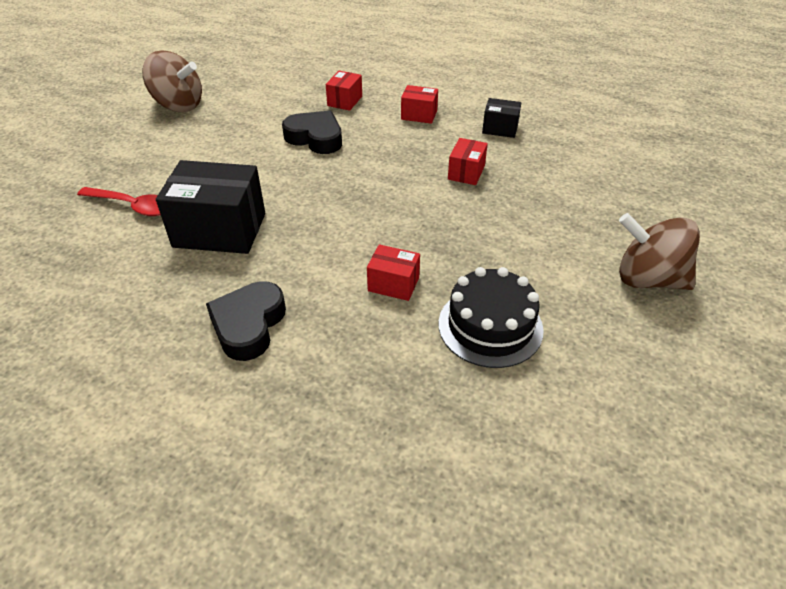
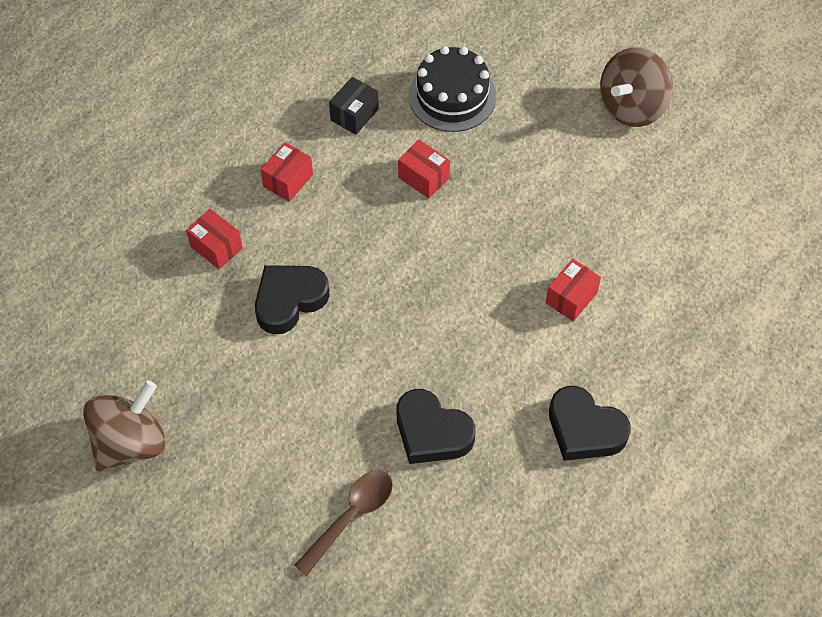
camera: 70 degrees left, 15 degrees up
(133, 206) = (351, 516): red spoon -> brown spoon
(220, 230) = (432, 432): black box -> black heart
(490, 326) = (647, 243): black cake -> black cake (452, 96)

